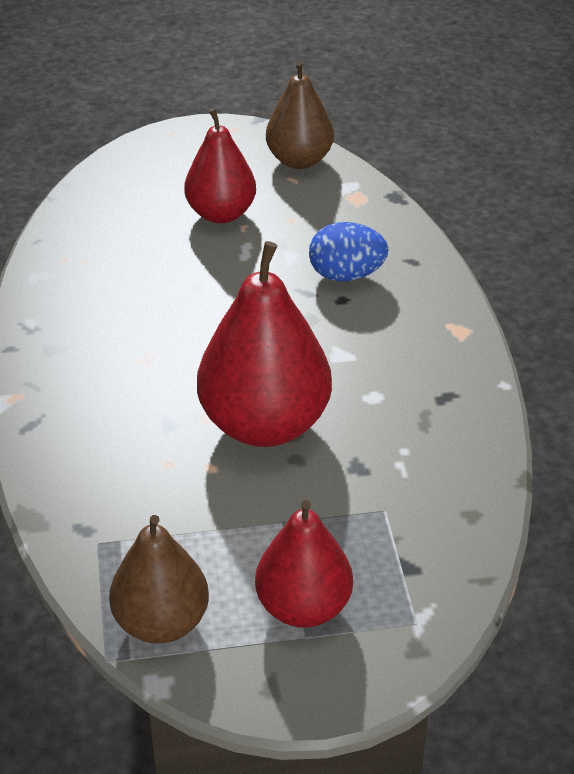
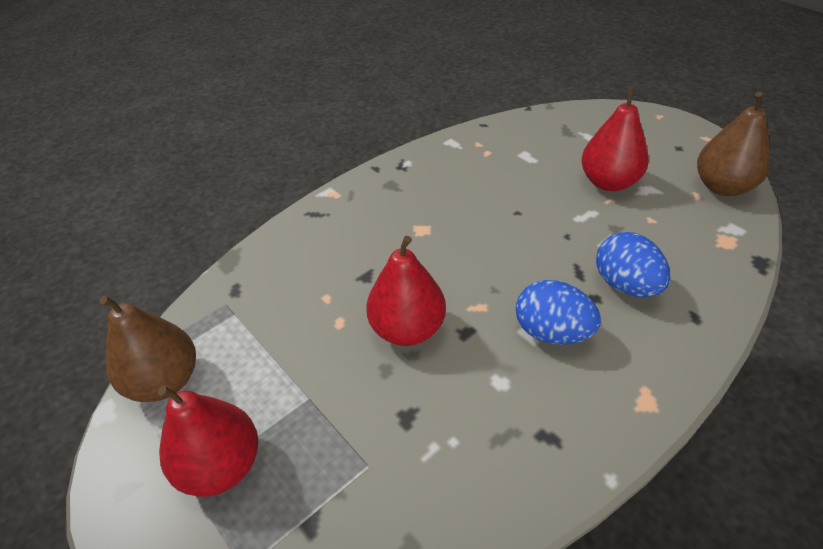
camera: 60 degrees right, 5 degrees up
(265, 425) = (407, 329): red pear -> red pear, size x0.64
(353, 341) = (552, 332): none -> blue egg

